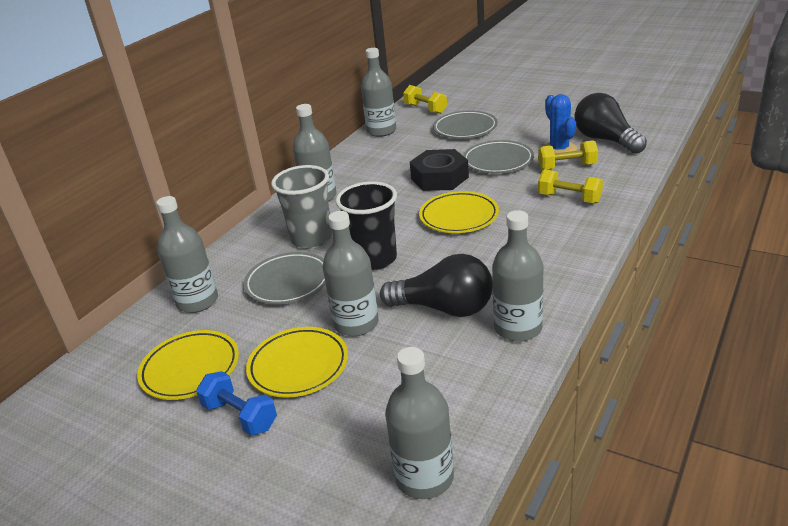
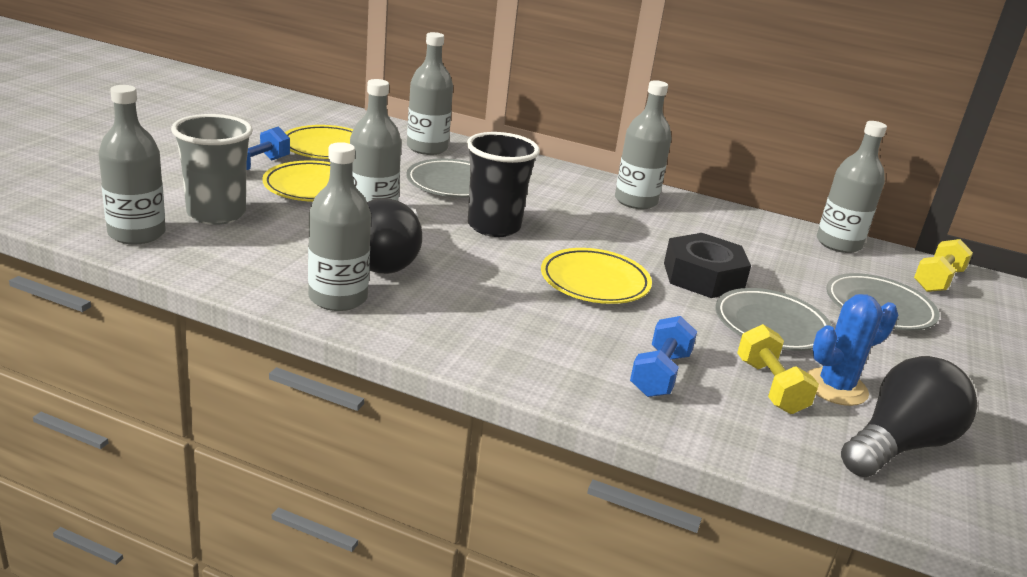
camera: 75 degrees right, 5 degrees down
(311, 238) = (539, 196): grey cup -> grey cup (216, 214)
(569, 198) = (660, 374): yellow dumbbell -> blue dumbbell

